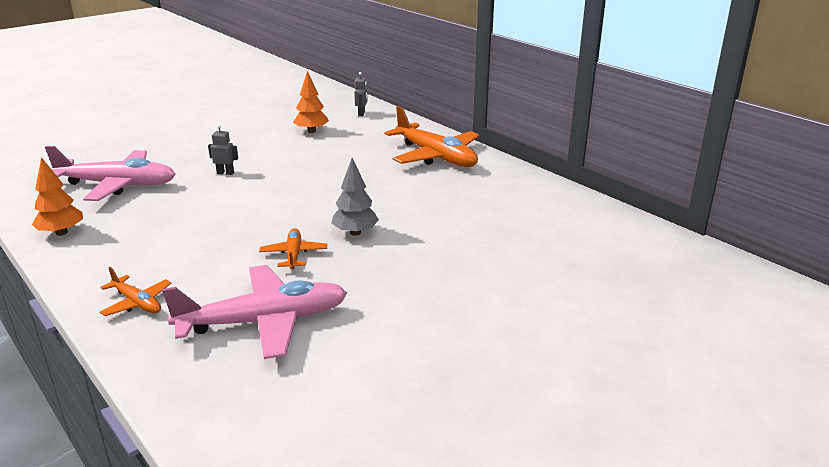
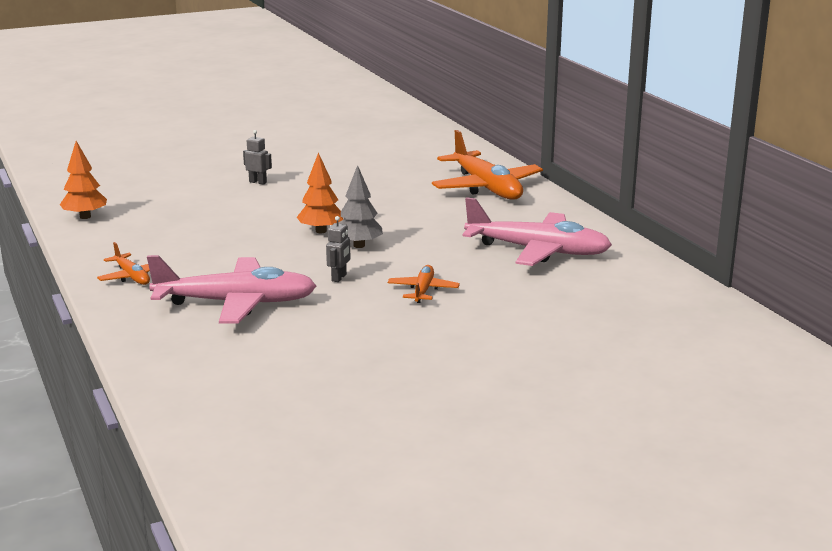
camera: 15 degrees right, 5 degrees down
(117, 185) = (149, 182): pink plane -> pink plane (537, 251)
(294, 254) = (289, 256): orange plane -> orange plane (423, 290)
(311, 131) = (366, 151): orange tree -> orange tree (321, 231)
(361, 113) = (431, 139): grey robot -> grey robot (339, 278)

